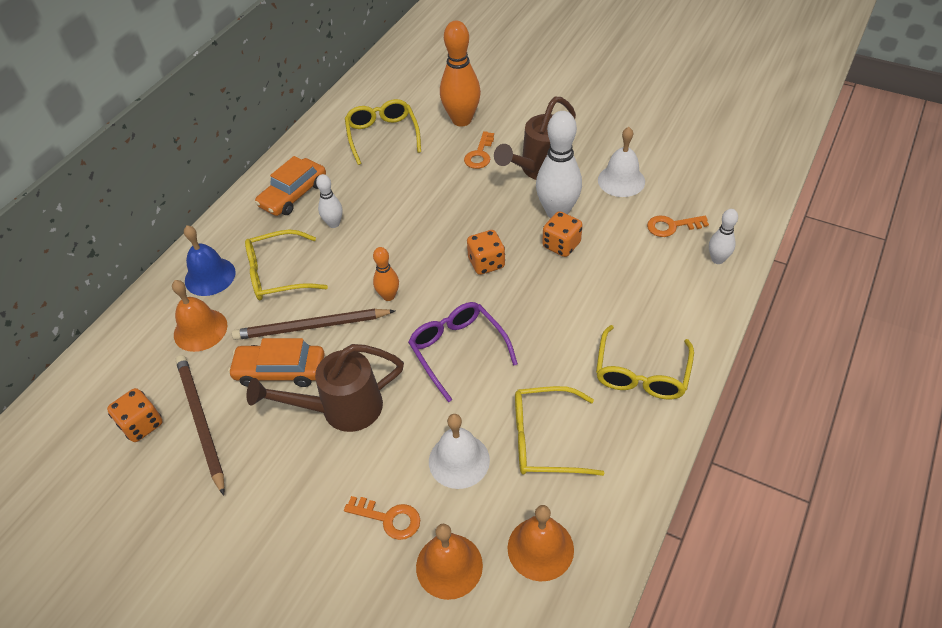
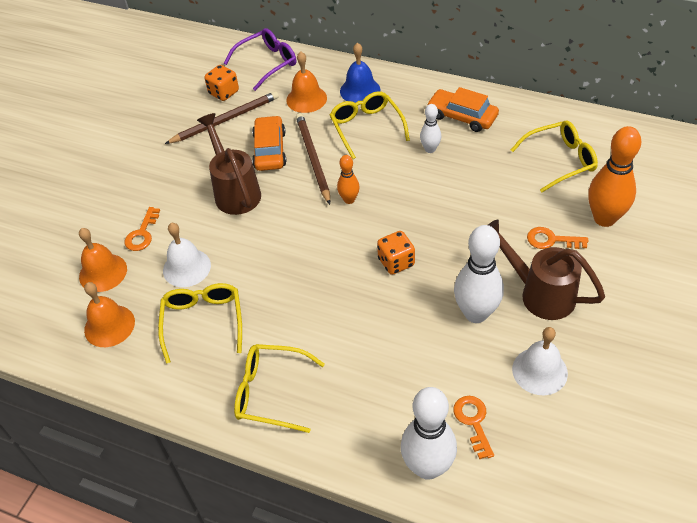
camera: 85 degrees right, 0 degrees up
(457, 350) = (292, 253): purple glasses -> purple glasses (267, 63)
(561, 245) = (428, 320): orange dice -> none
(717, 259) = (427, 467): white bowling pin -> white bowling pin, size x1.90

